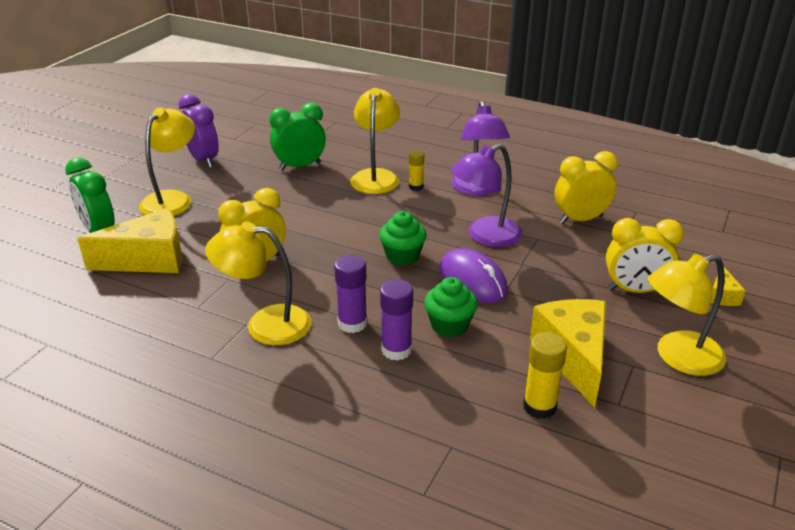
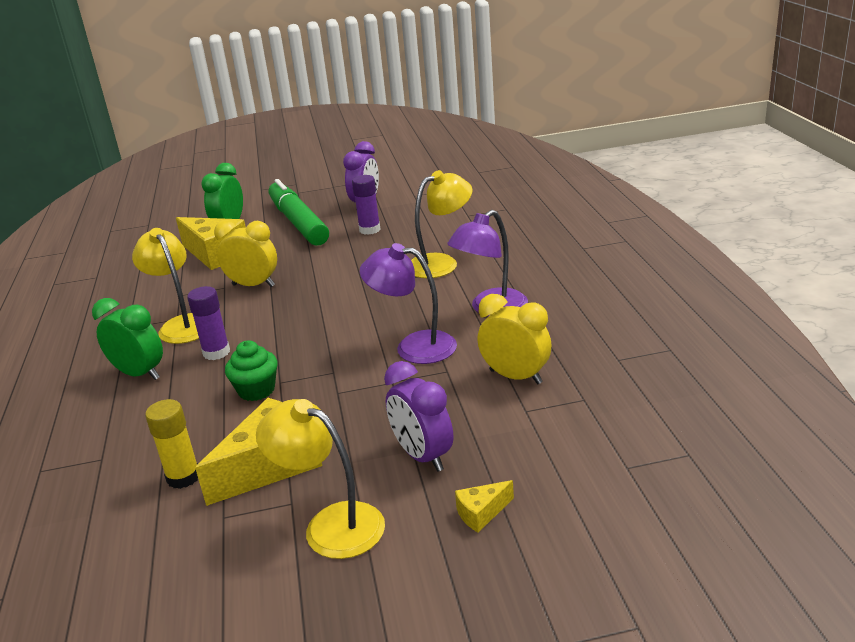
camera: 55 degrees right, 5 degrees down
(172, 199) = (298, 222): yellow lamp -> green marker
(300, 166) = (410, 233): green clock -> green clock (139, 374)
(396, 350) = (200, 384): purple glue stick -> purple glue stick (369, 230)
(402, 256) = (333, 328): green cupcake -> none
(416, 187) = (451, 284): yellow glue stick -> none
(472, 281) = (334, 371): purple mouse -> none
(635, 290) = (422, 456): yellow clock -> purple clock

